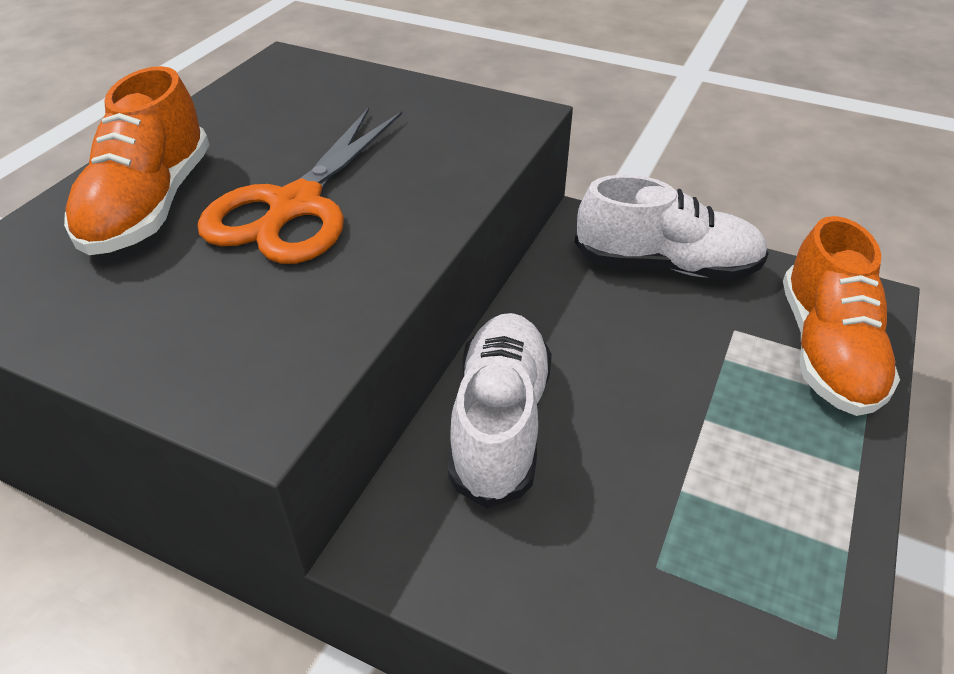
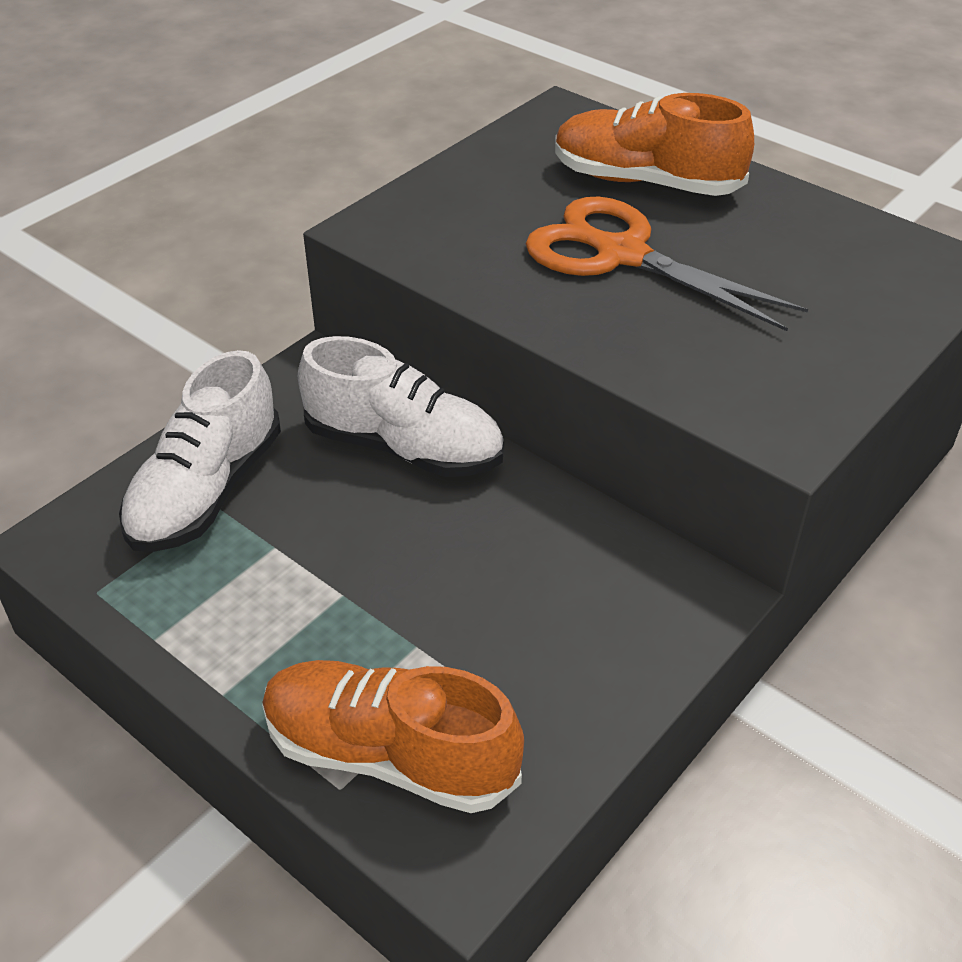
camera: 105 degrees right, 0 degrees up
(666, 265) = (597, 651): white shoe -> white shoe (207, 491)

